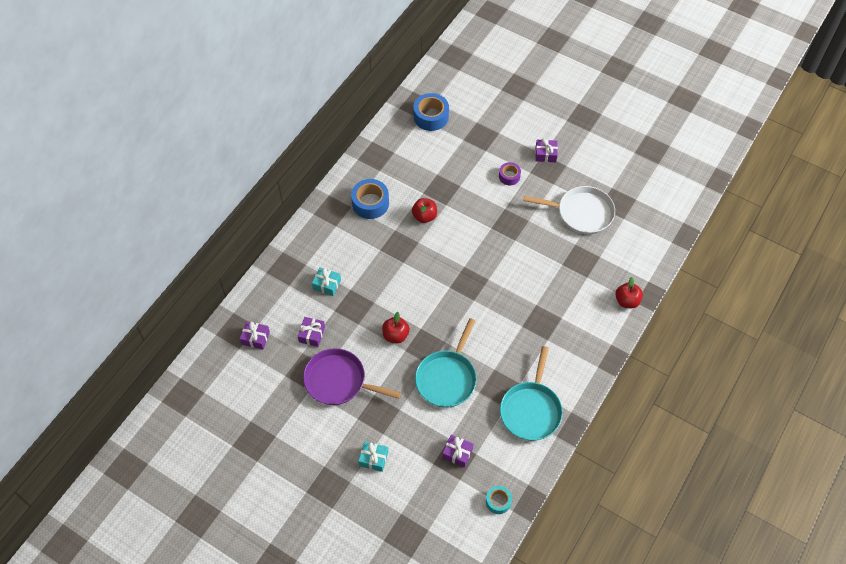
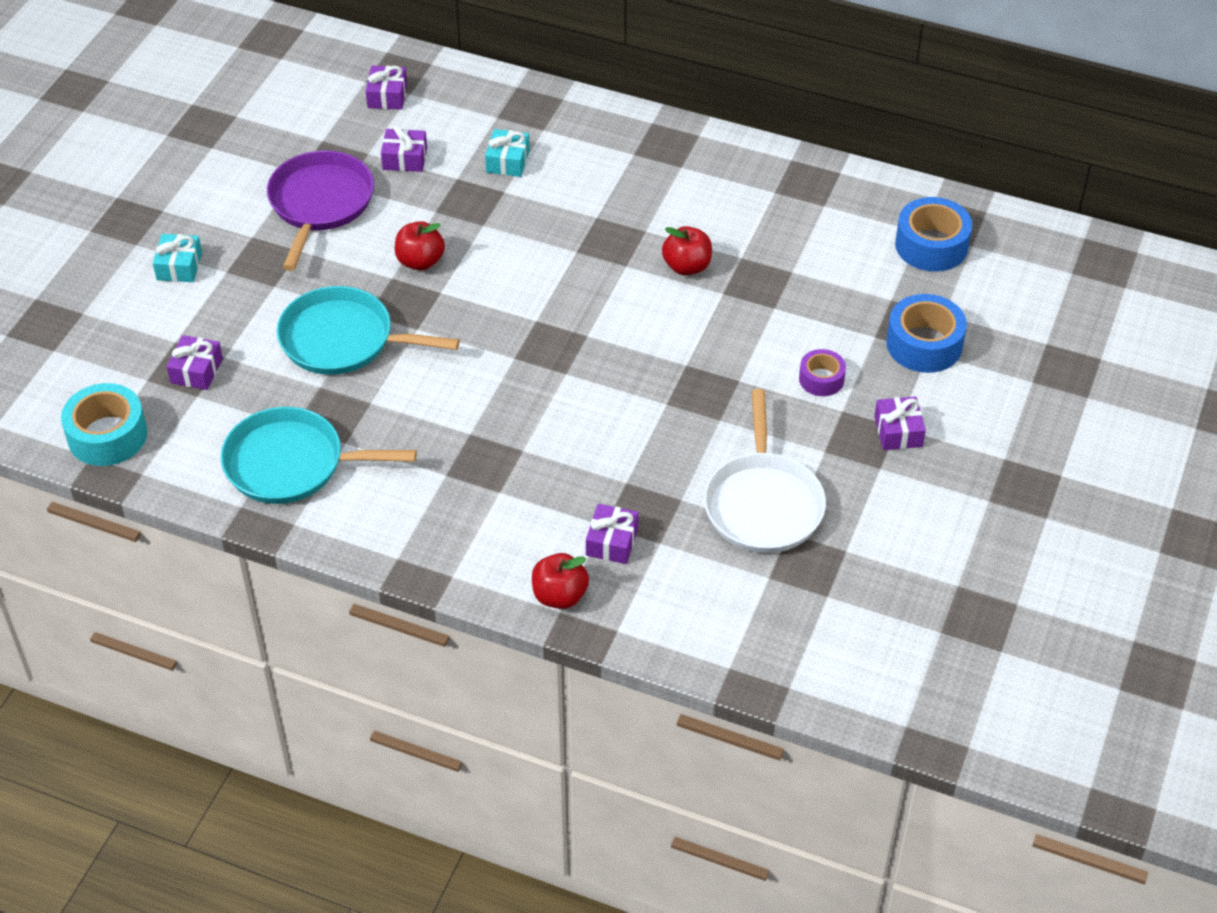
camera: 80 degrees right, 10 degrees down
(370, 203) = (696, 190): blue tape -> blue tape (924, 344)
(498, 501) = (107, 435): turquoise tape -> turquoise tape, size x1.70
(597, 275) = (612, 542): none -> purple gift

